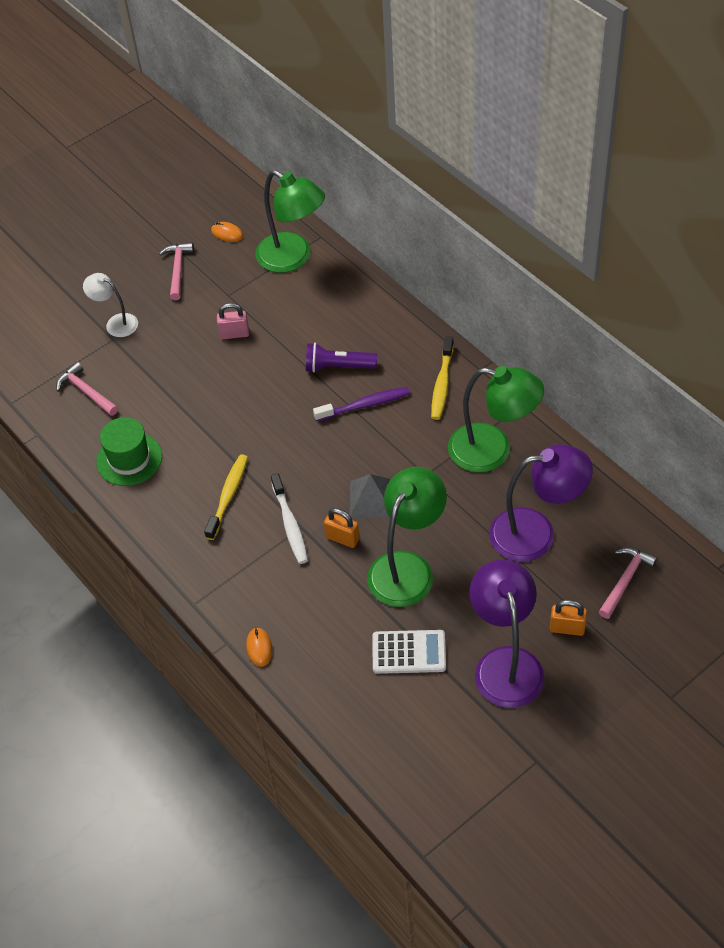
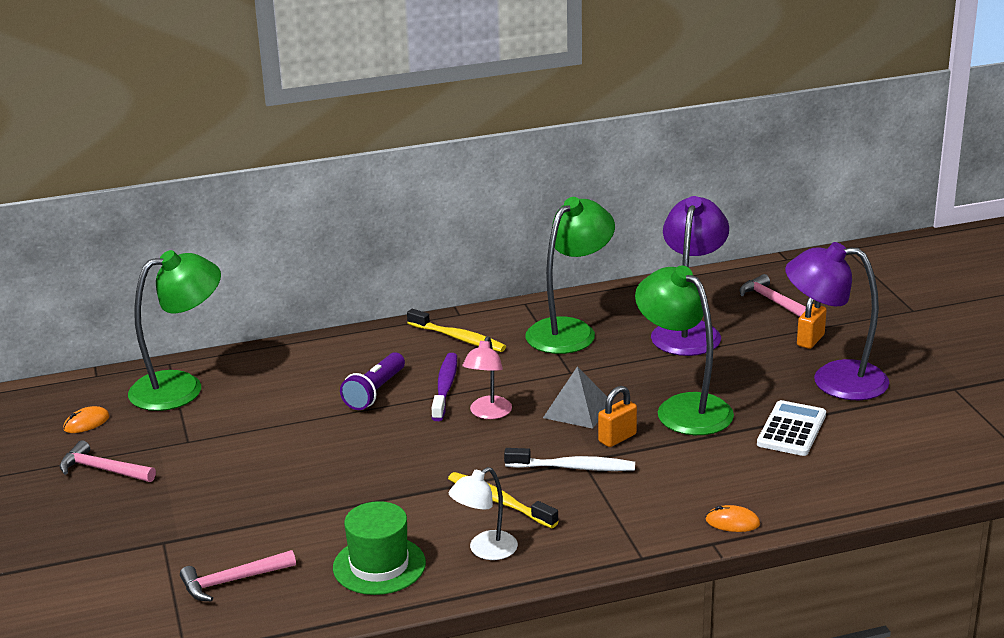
camera: 70 degrees left, 25 degrees down
(116, 323) = (138, 534): white lamp -> white lamp (485, 550)
(234, 334) = (254, 449): pink padlock -> none
(340, 445) = (488, 413): none -> pink lamp

